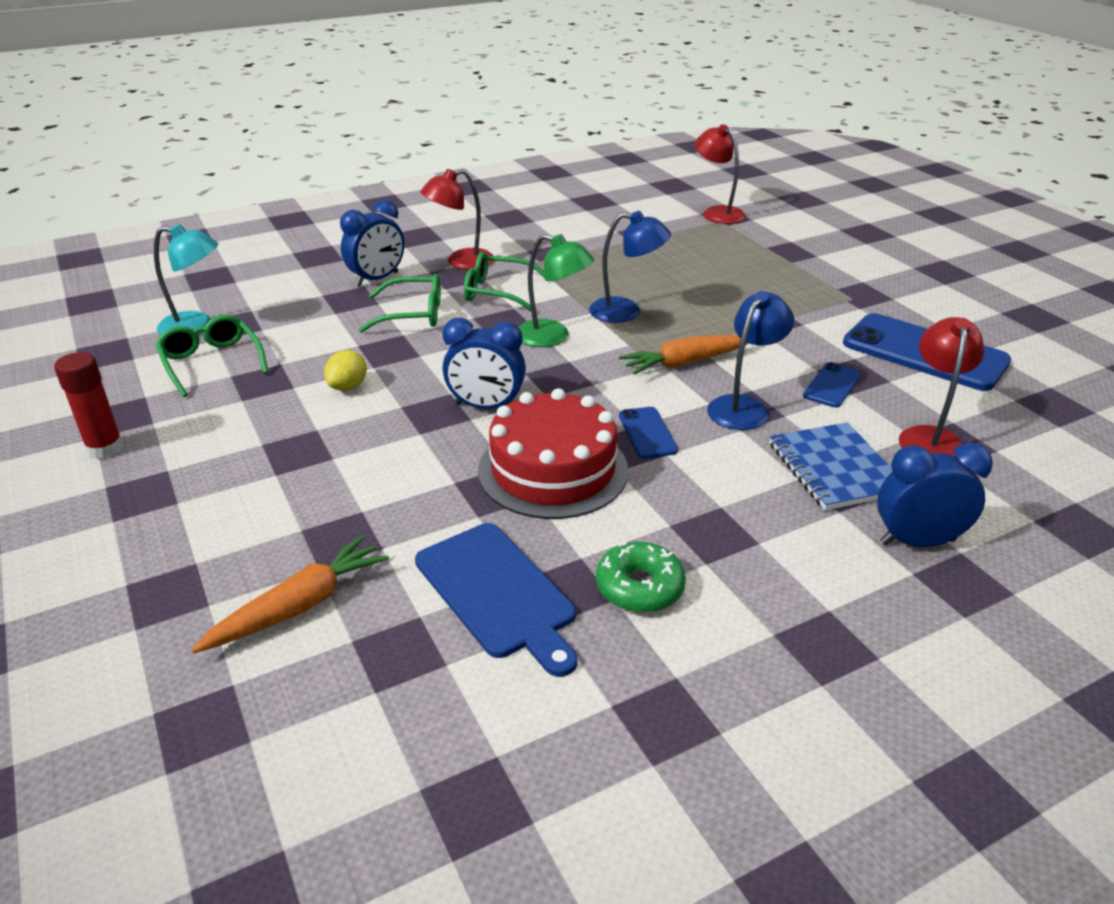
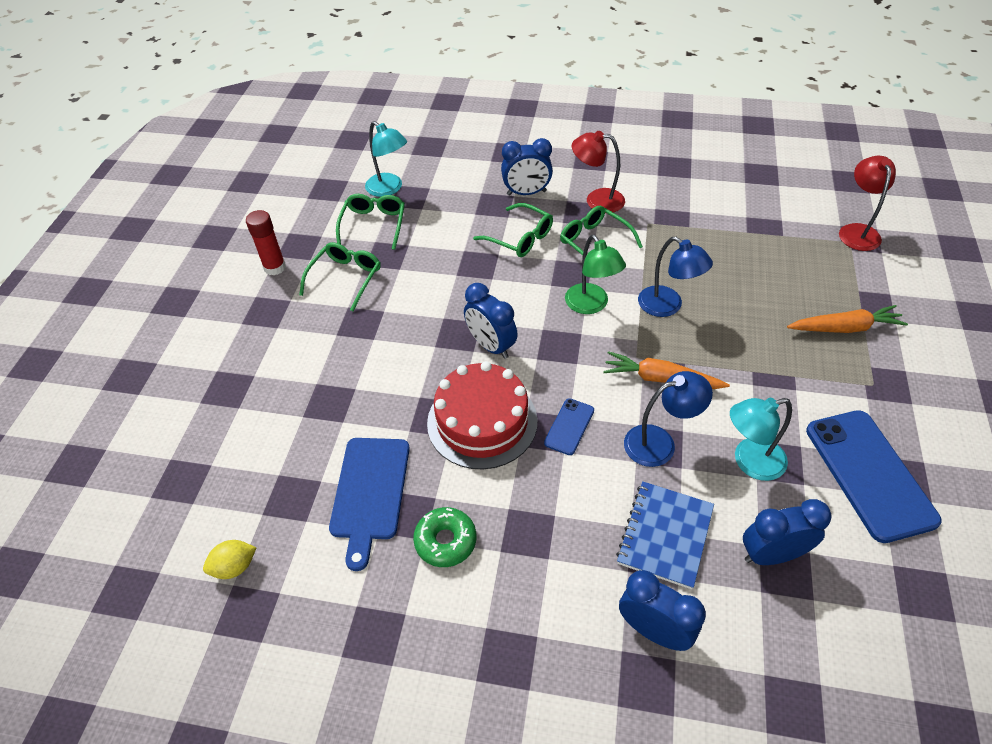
camera: 40 degrees right, 15 degrees up
(228, 421) = (345, 278): none -> green glasses
(299, 606) = (274, 436): orange carrot -> orange carrot (845, 328)
(348, 387) = (428, 285): yellow lemon -> yellow lemon (235, 567)
(832, 385) = (749, 462): blue phone -> turquoise lamp
(930, 437) = (772, 554): red lamp -> blue clock

